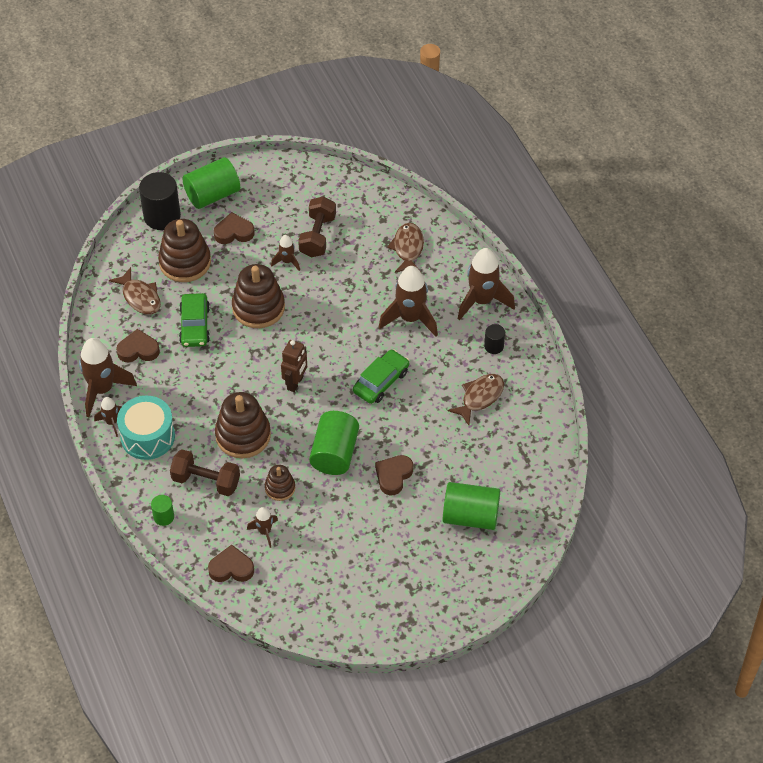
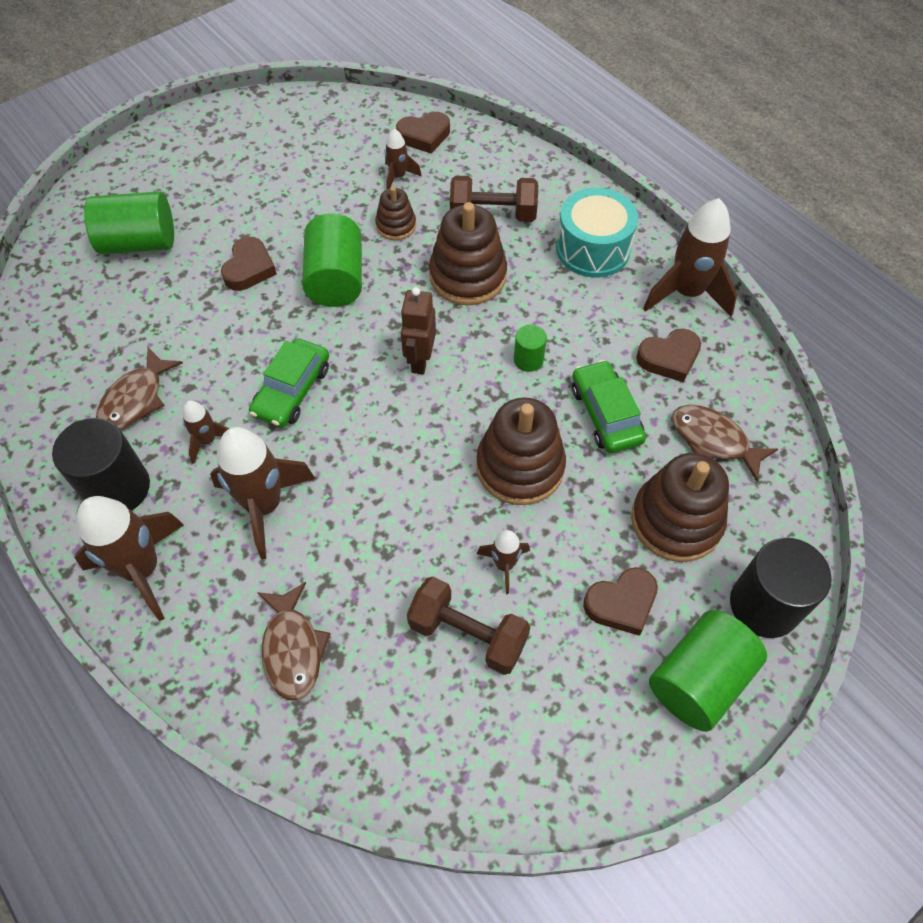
camera: 165 degrees right, 5 degrees up
(111, 422) = (649, 256): brown rocket -> brown rocket (207, 440)
(163, 517) = (526, 168): green cylinder -> green cylinder (528, 360)
(317, 236) = (468, 634): brown dumbbell -> brown dumbbell turned 60 degrees counterclockwise
(494, 346) = (117, 488): black cylinder -> black cylinder, size x1.98

